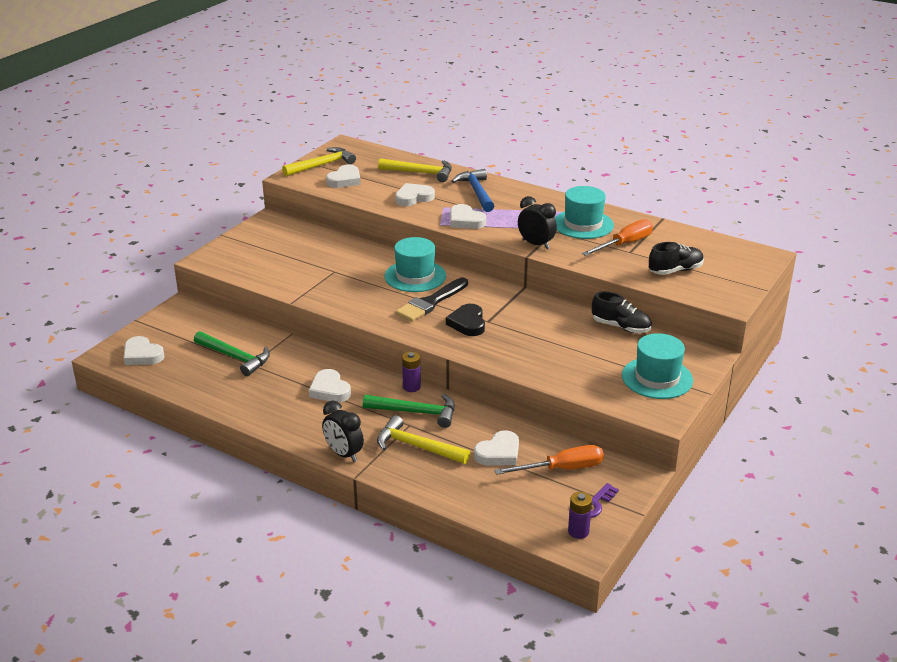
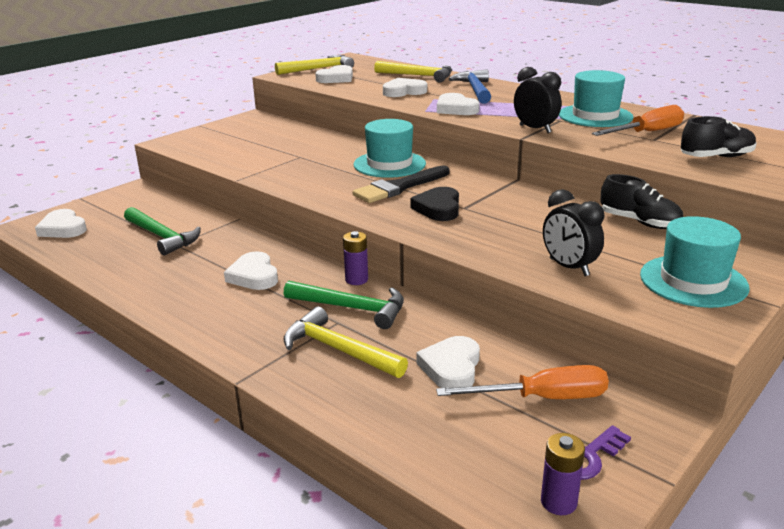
camera: 10 degrees right, 5 degrees down
(344, 454) = (236, 351): black clock -> black clock (569, 267)
(499, 453) = (451, 367): white heart -> white heart turned 135 degrees clockwise

